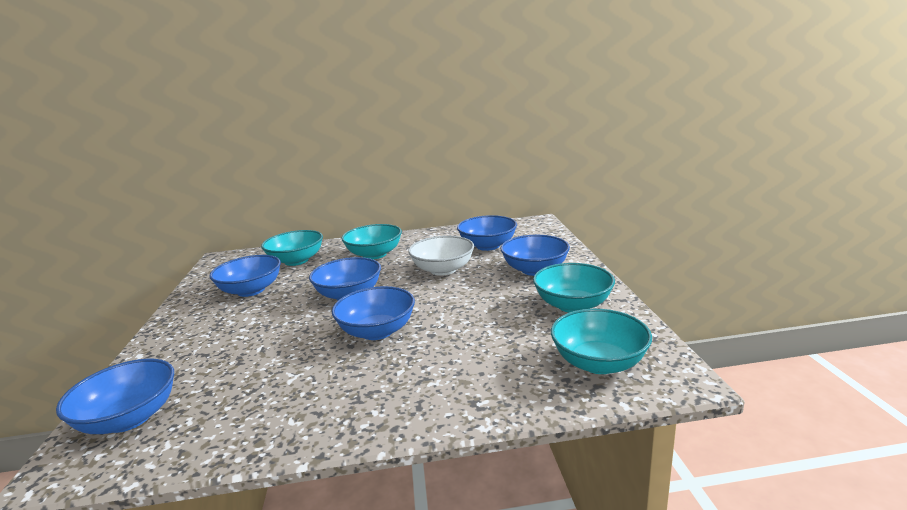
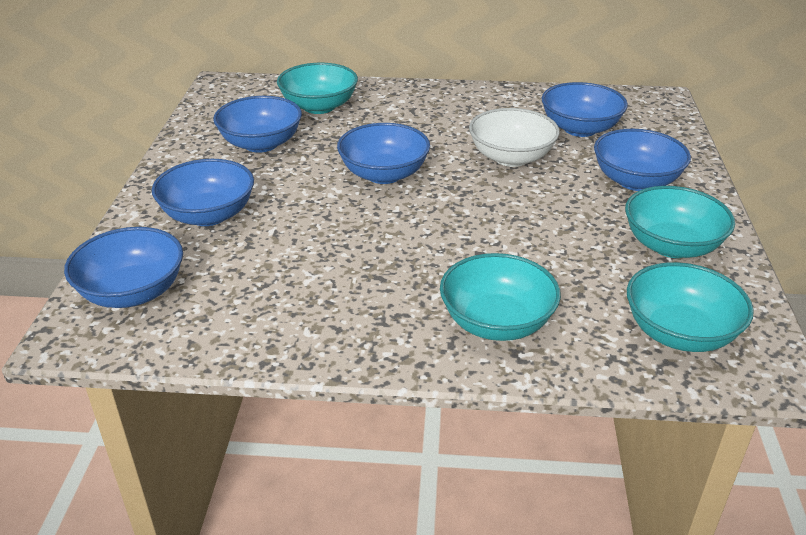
camera: 10 degrees right, 15 degrees up
(374, 254) = (423, 115): turquoise bowl -> turquoise bowl (496, 322)
(377, 331) = (414, 235): blue bowl -> blue bowl (208, 215)

